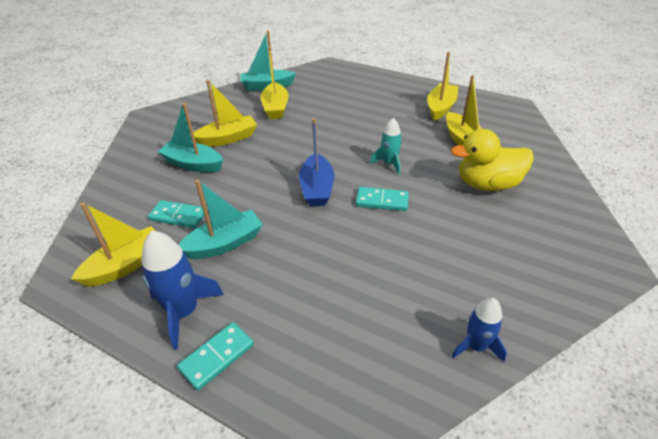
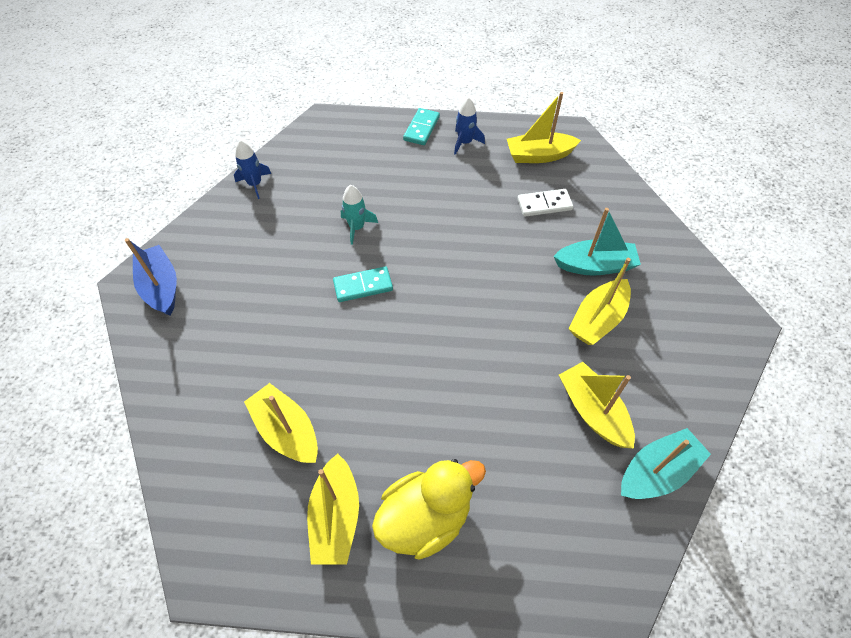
camera: 155 degrees right, 15 degrees up
(126, 265) = (539, 155): yellow boat -> yellow boat turned 60 degrees clockwise
(178, 216) = (544, 204): turquoise domino -> white domino
(184, 312) = (465, 142): blue rocket -> blue rocket, size x0.64
(224, 244) = (480, 194): turquoise boat -> none
(317, 188) = (438, 279): blue boat -> blue boat (161, 287)
(389, 164) = (375, 346): turquoise rocket -> turquoise rocket (357, 227)
(487, 184) = (251, 351): yellow duck -> yellow duck (425, 518)

